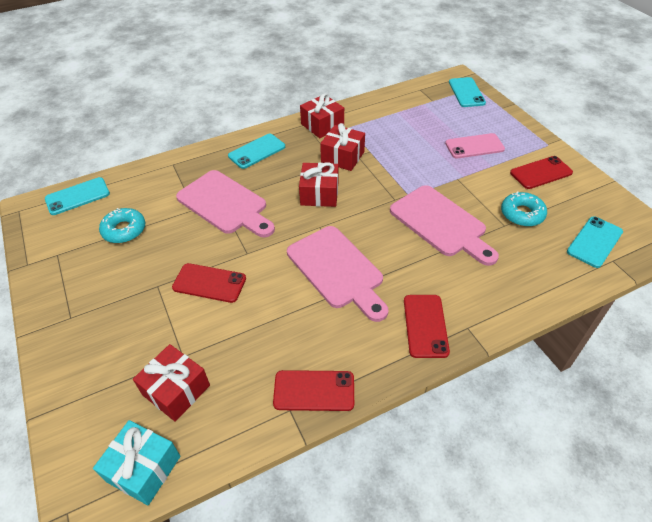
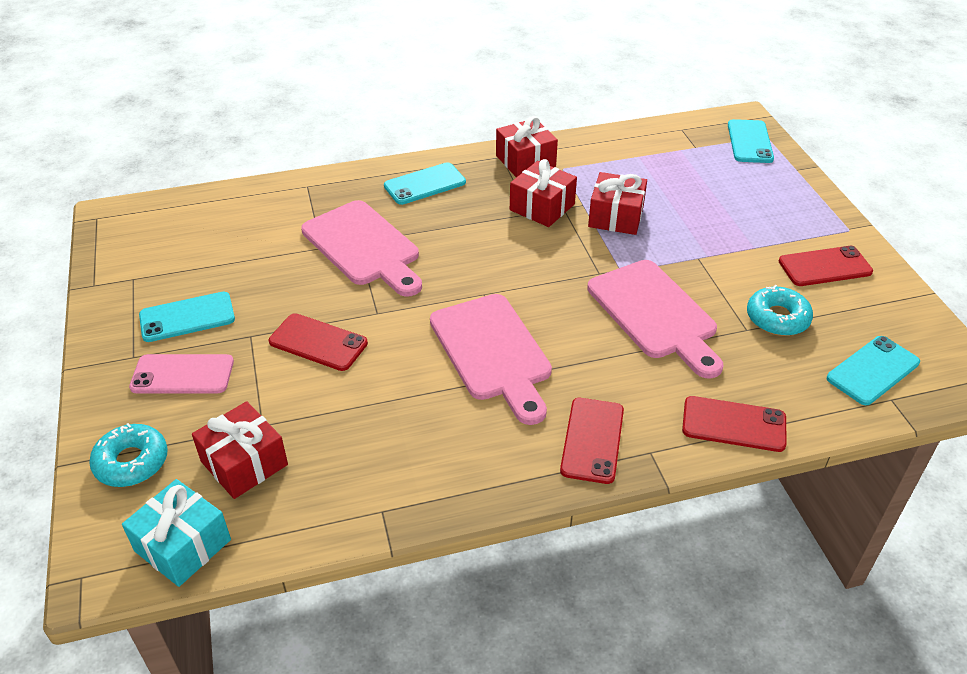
camera: 10 degrees right, 5 degrees down
(77, 196) = (174, 210): turquoise phone -> turquoise phone (187, 317)
(124, 230) = (224, 261): turquoise donut -> turquoise donut (131, 462)
(314, 391) = (419, 494): red phone -> red phone (734, 424)
(319, 194) = (495, 251): red gift -> red gift (616, 217)
(474, 146) = (737, 217): pink phone -> pink phone (182, 374)

